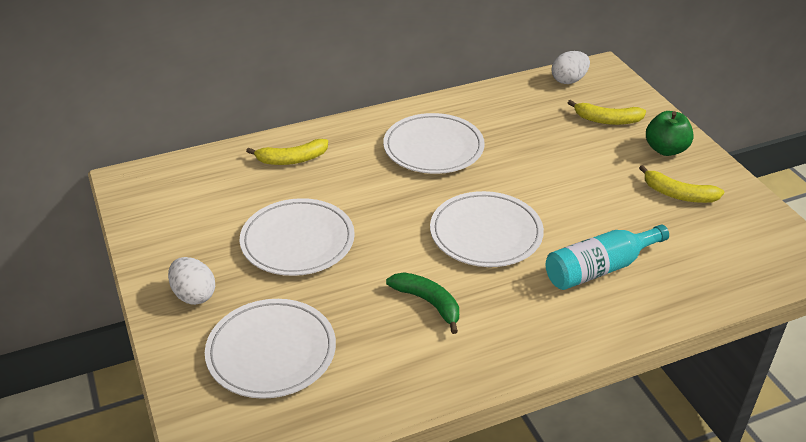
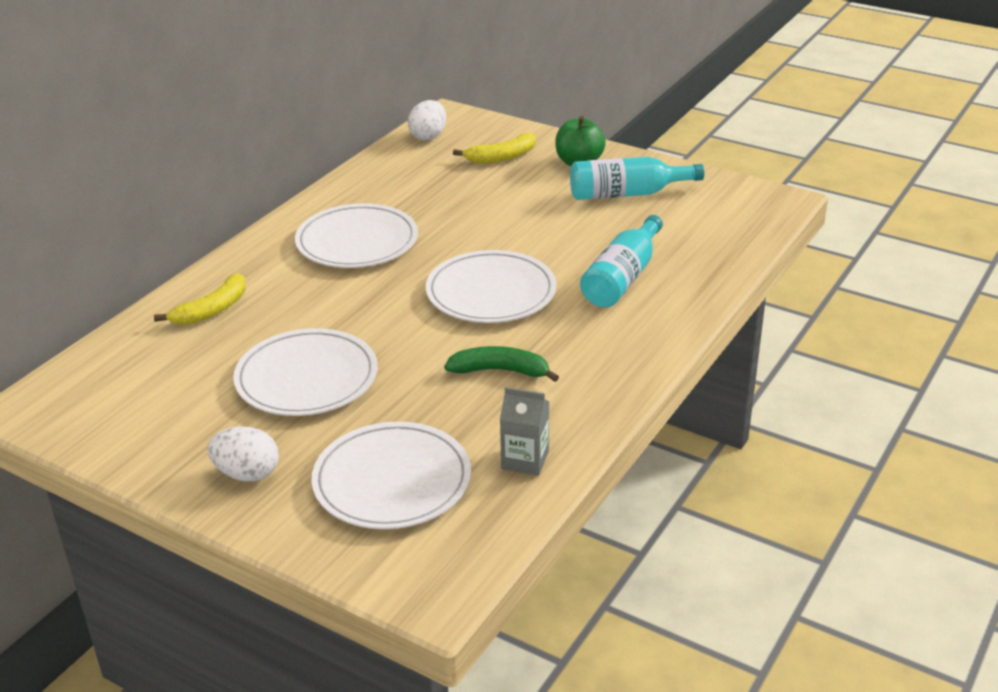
camera: 35 degrees left, 5 degrees down
(372, 387) = (525, 460): none -> grey carton
(678, 194) = (627, 194): yellow banana -> turquoise bottle

